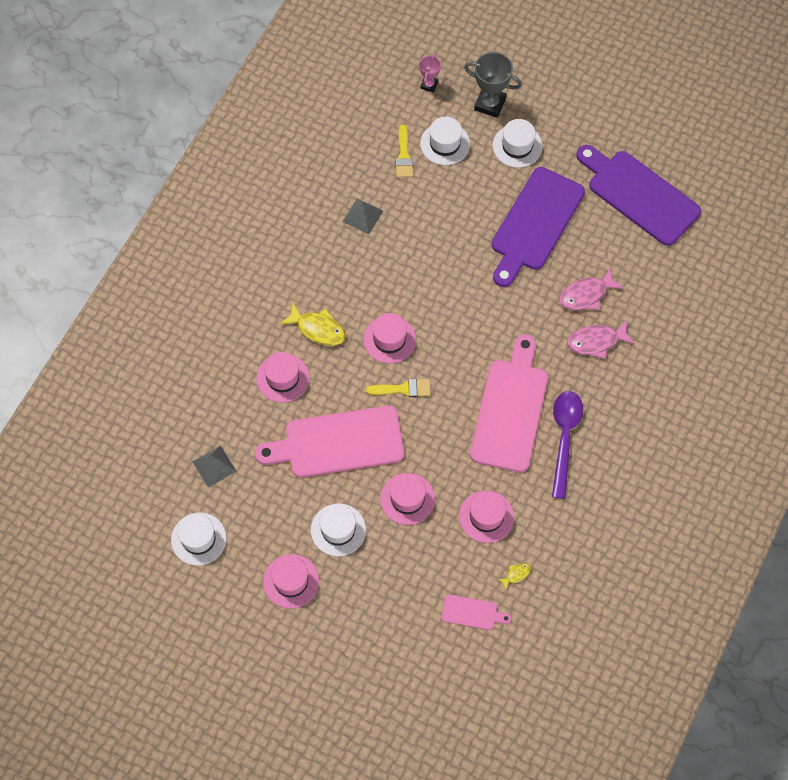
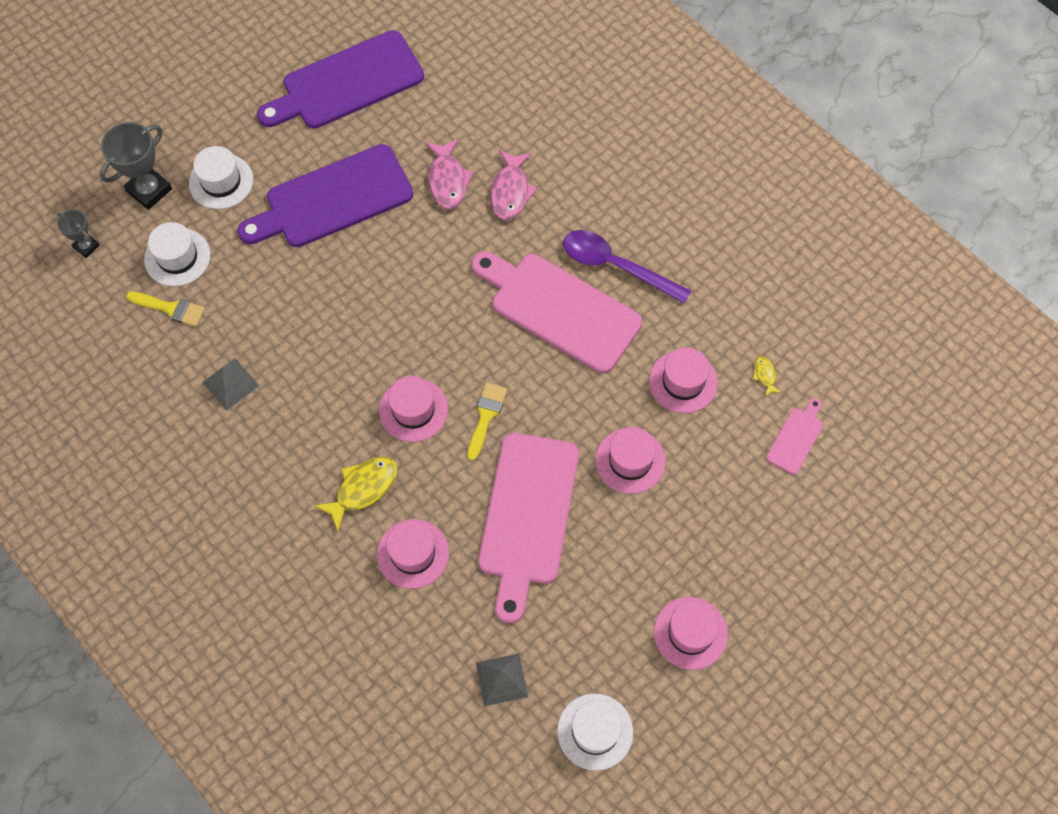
camera: 70 degrees left, 0 degrees up
(338, 530) = (642, 554): white hat -> none
(429, 85) = (86, 246): pink trophy -> grey trophy
(535, 223) = (333, 199): purple cutting board -> purple cutting board turned 105 degrees clockwise

